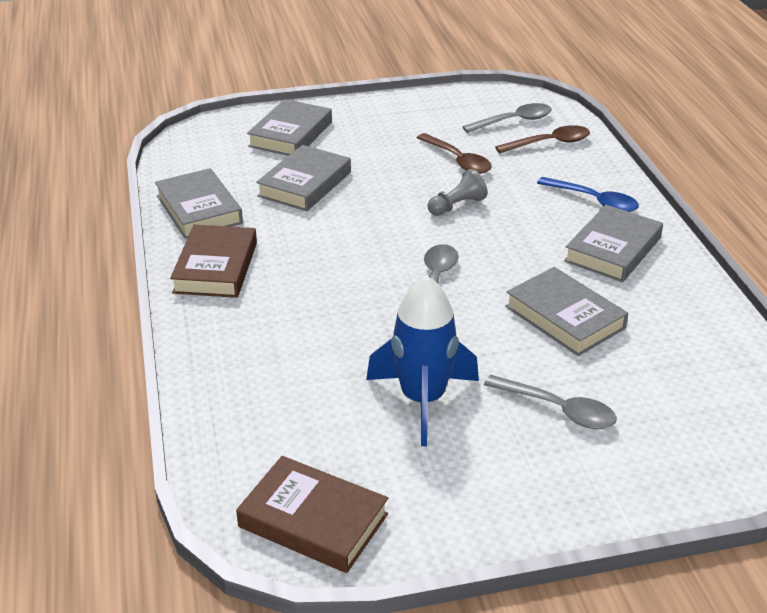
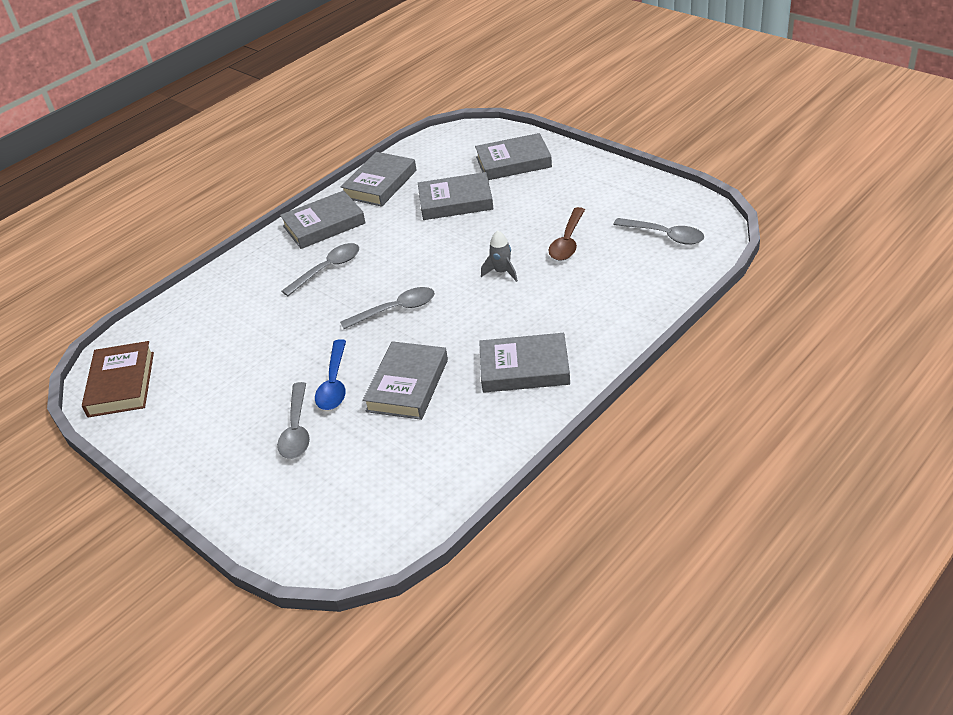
camera: 60 degrees right, 5 degrees up
(216, 267) = (324, 225): brown book -> grey book
(303, 294) = (328, 269): none -> grey spoon
(422, 400) = (259, 369): blue rocket -> none
(457, 206) = (502, 272): grey pawn -> grey rocket
(549, 143) = (652, 267): brown spoon -> none
(594, 201) = (587, 328): blue spoon -> blue spoon (334, 383)

